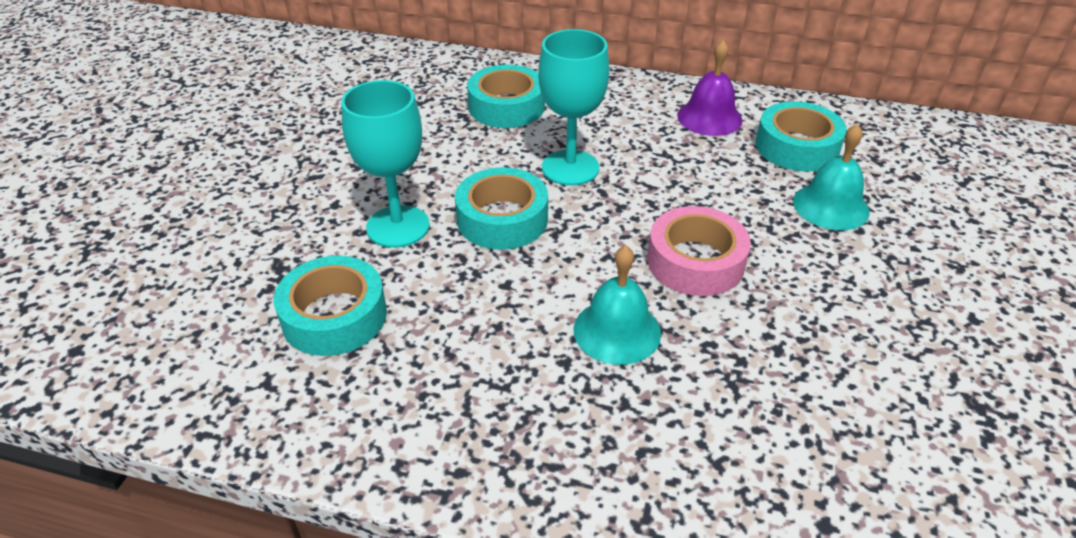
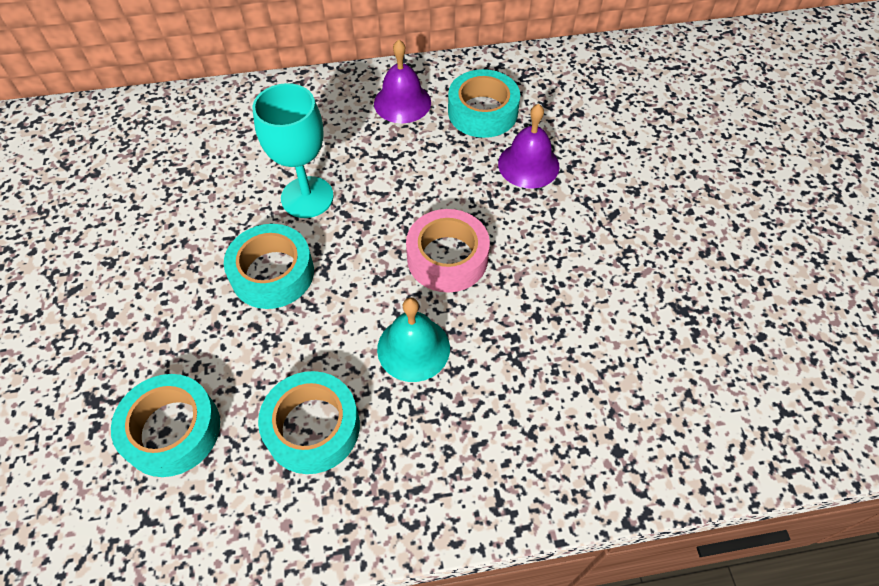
camera: 25 degrees left, 15 degrees up
(398, 226) = (183, 315): turquoise goblet -> none
(506, 106) = (220, 147): turquoise tape -> turquoise tape (312, 427)
(831, 206) = (528, 165): turquoise bell -> purple bell

